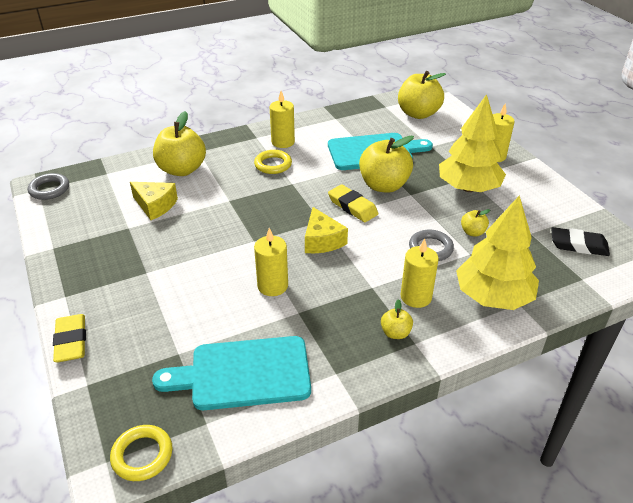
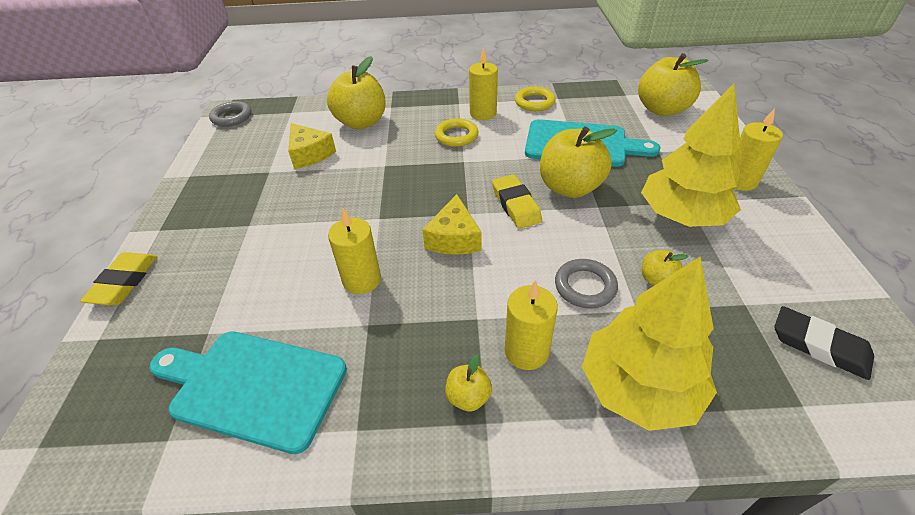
camera: 25 degrees right, 5 degrees up
(142, 455) = (74, 455): yellow ring -> yellow ring (534, 102)

